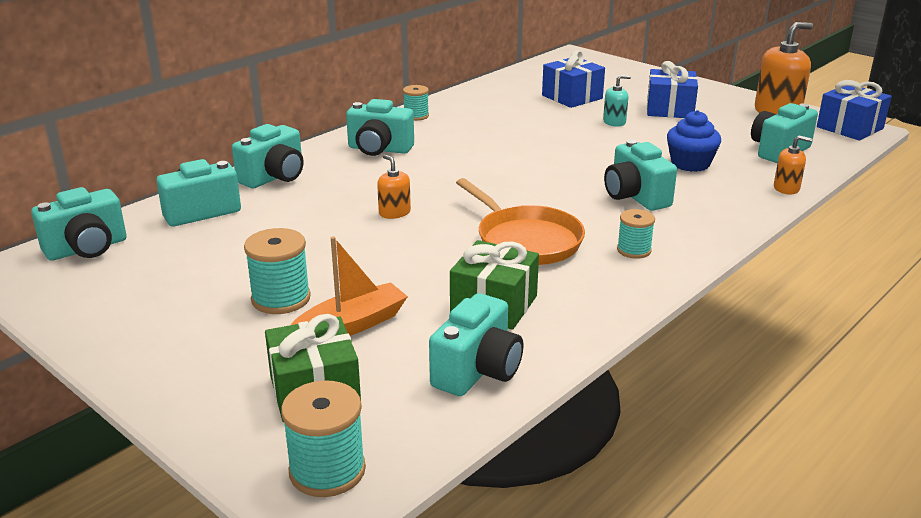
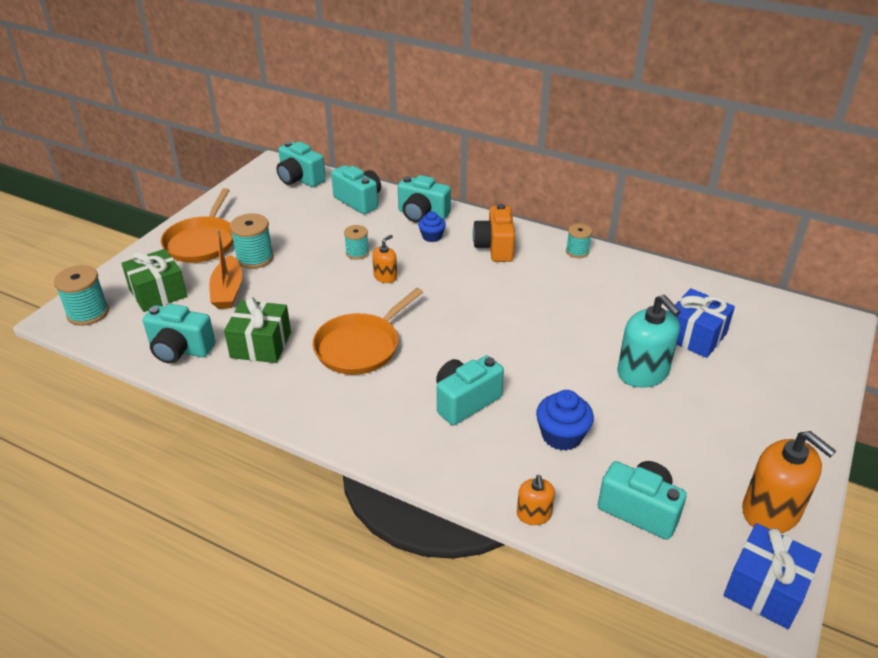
camera: 75 degrees right, 10 degrees up
(193, 344) = (202, 242): none -> orange pan
(329, 178) = (432, 236): none -> blue cupcake
(352, 325) = (228, 291): orange boat -> orange boat turned 45 degrees clockwise
(379, 149) = (495, 247): turquoise camera -> orange camera
(614, 122) = (643, 373): turquoise soap dispenser -> turquoise soap dispenser, size x1.90
(634, 250) = (360, 408): turquoise spool -> turquoise spool (357, 253)
(669, 109) = (711, 412): blue gift -> none

